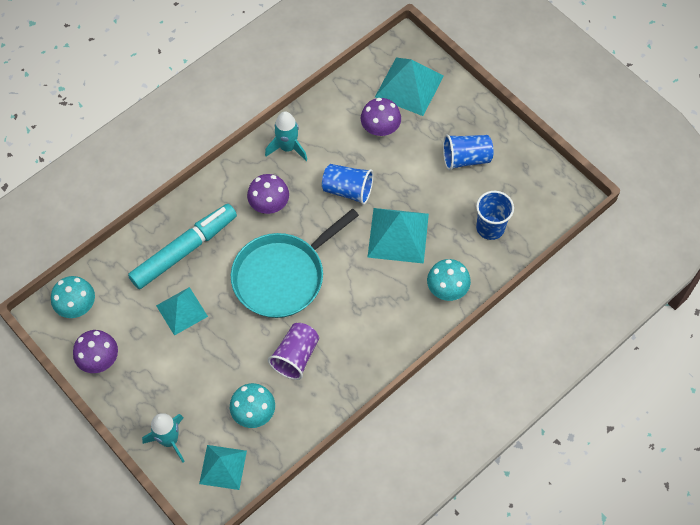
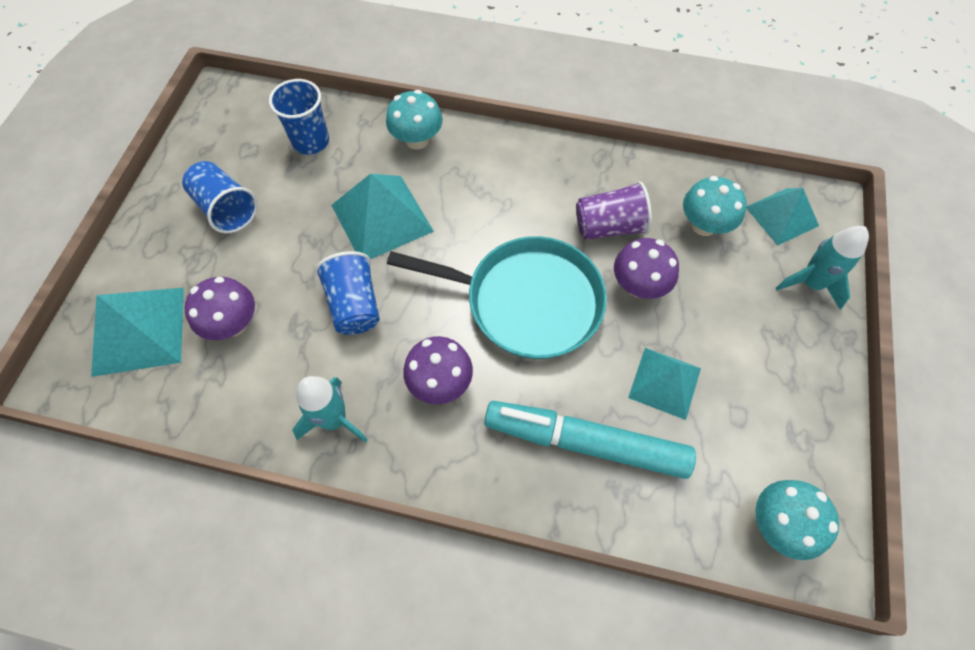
camera: 125 degrees left, 0 degrees up
(99, 360) = (810, 433): purple mushroom -> purple mushroom (638, 285)

